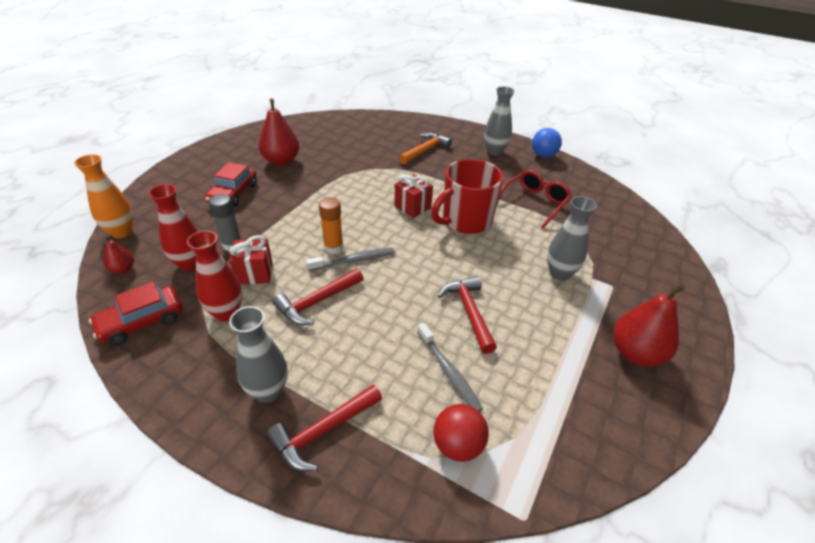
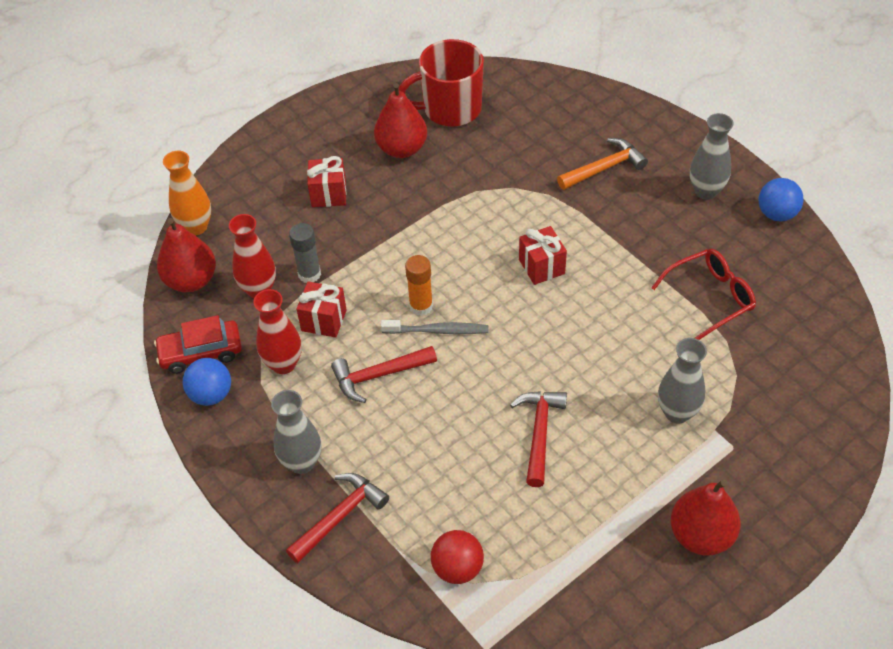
camera: 25 degrees right, 10 degrees up
(123, 269) = (191, 280): red pear -> red pear, size x1.96
(159, 354) = (211, 394): none -> blue ball
(233, 193) = (328, 194): red car -> red gift
(323, 431) = (340, 516): red hammer -> red hammer turned 150 degrees clockwise
(449, 372) = (483, 495): grey toothbrush -> none
(465, 221) = (600, 305): red mug -> red mug (450, 109)

